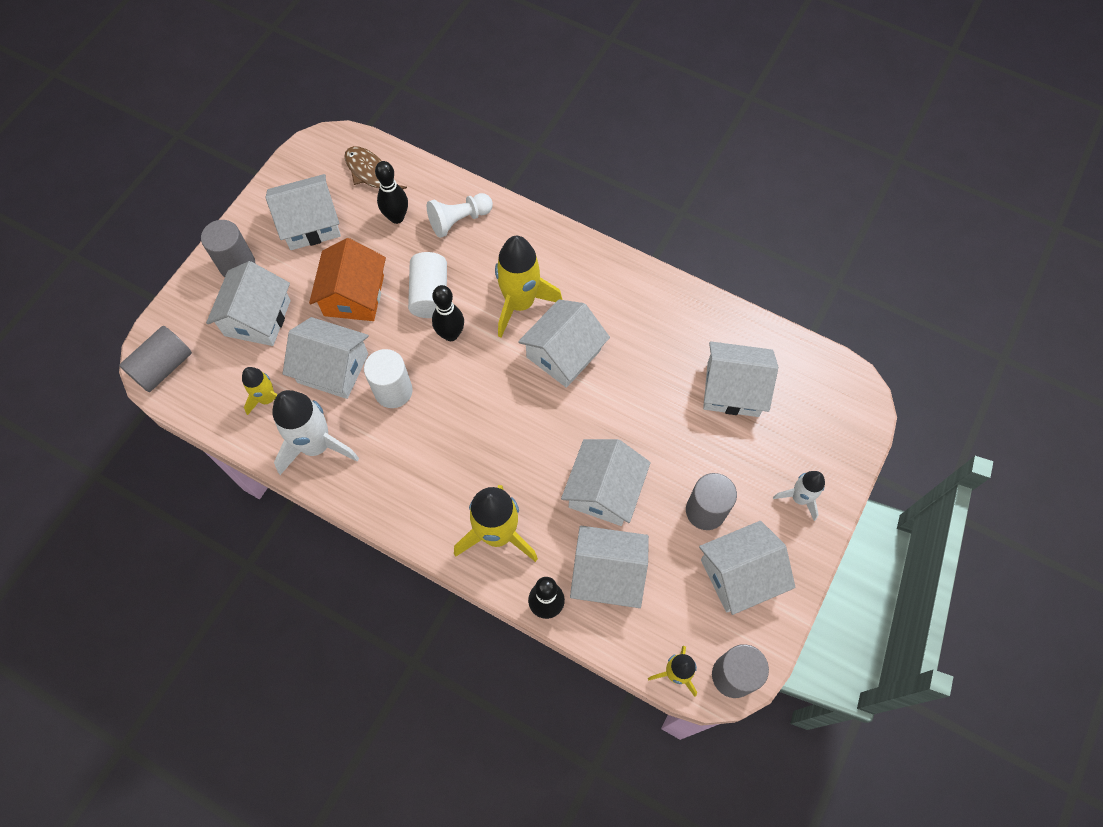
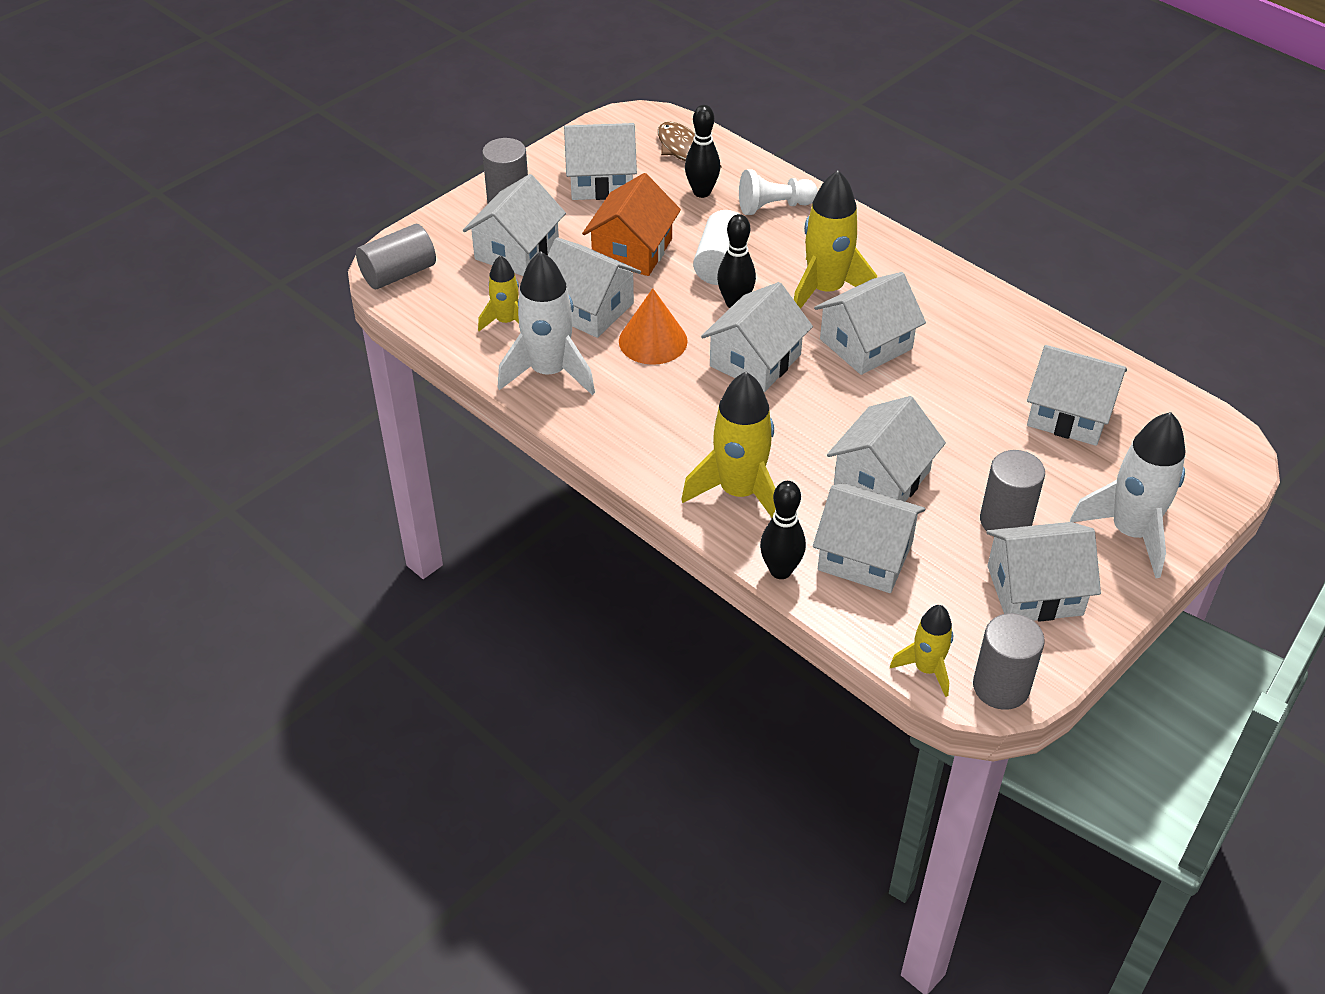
camera: 15 degrees right, 20 degrees down
(393, 391) = (653, 341): white cylinder -> orange cone
(480, 392) = (755, 360): none -> white house
(799, 498) = (1130, 532): white rocket -> white rocket, size x1.76

